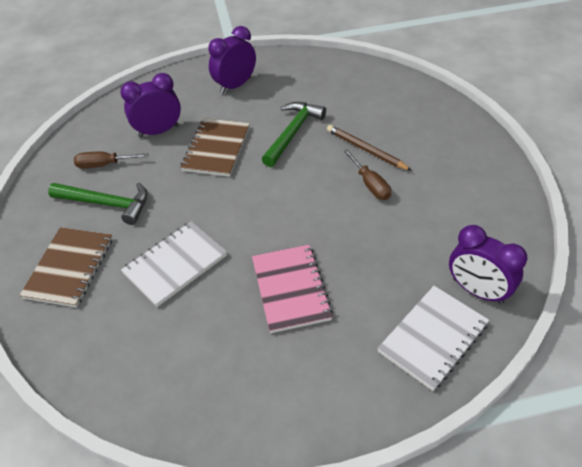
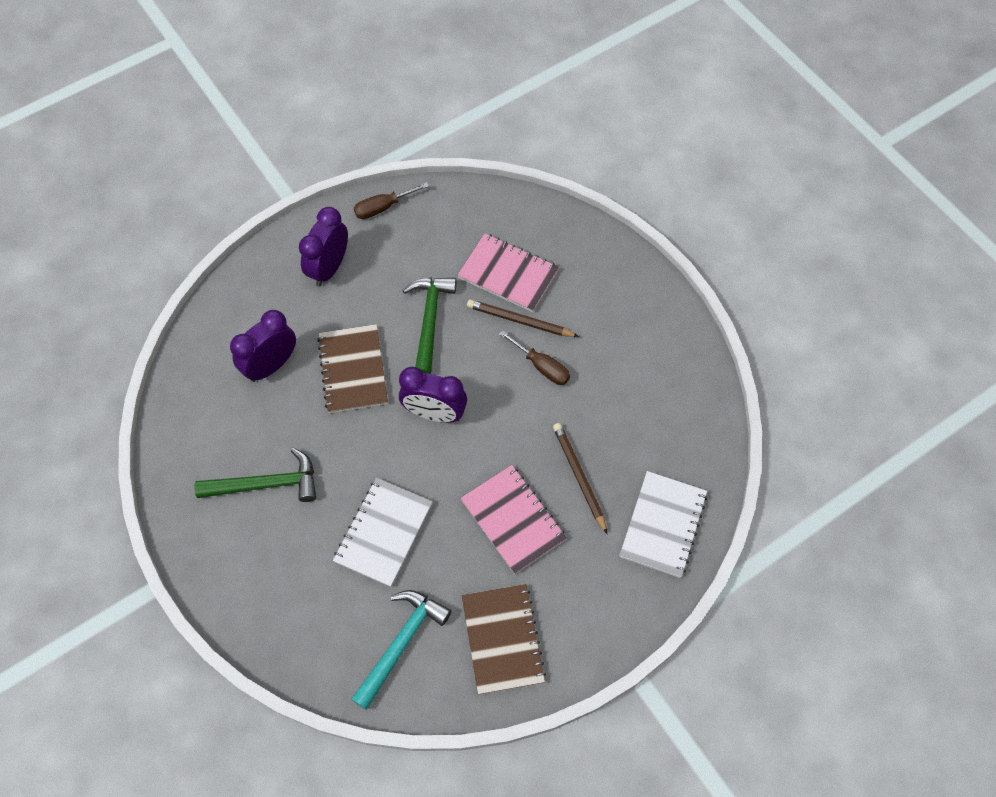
camera: 25 degrees left, 15 degrees up
(69, 268) = (272, 576): brown notebook -> brown notebook (502, 639)
(104, 165) = (232, 433): brown screwdriver -> brown screwdriver (383, 207)
(140, 356) = (401, 643): none -> turquoise hammer
(367, 273) = (579, 477): none -> brown pencil
(370, 119) = (508, 274): none -> pink notebook
(477, 291) = (686, 460): purple clock -> purple clock (434, 413)

